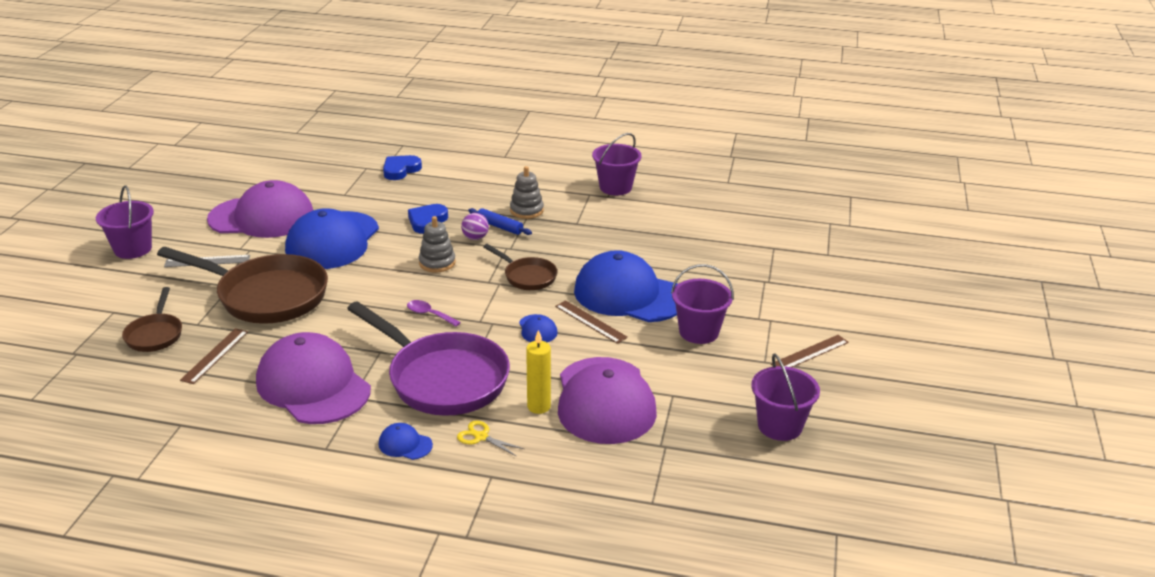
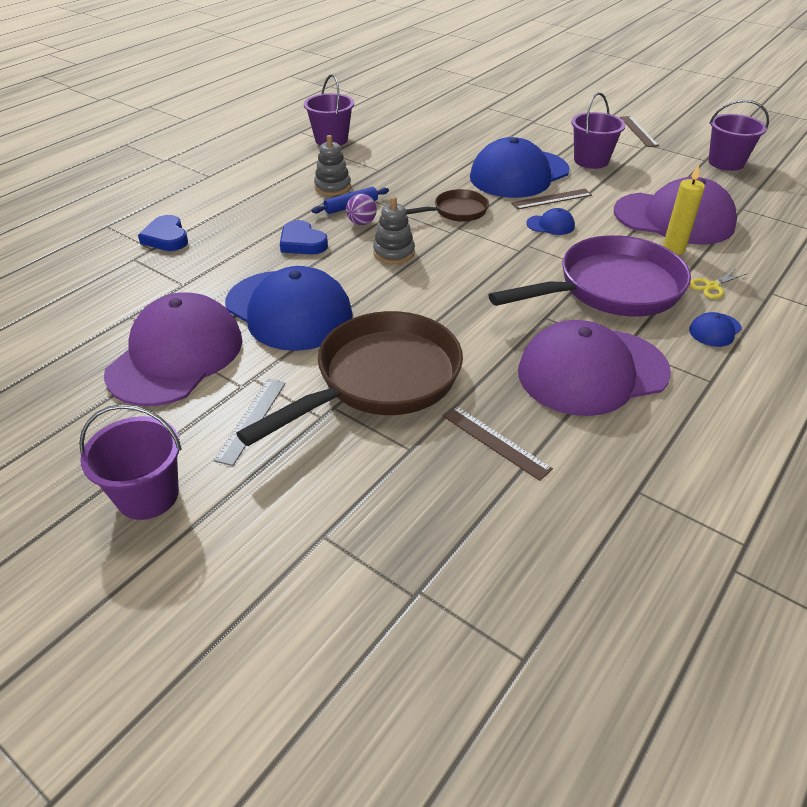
camera: 65 degrees left, 10 degrees up
(155, 334) = (414, 494): brown pan -> none
(429, 314) = (491, 275): purple spoon -> none

